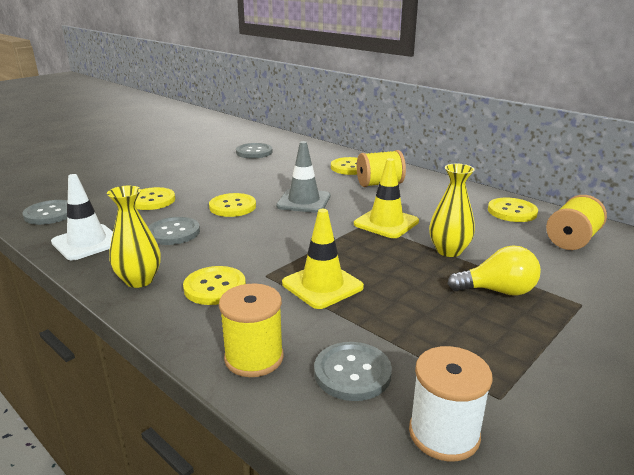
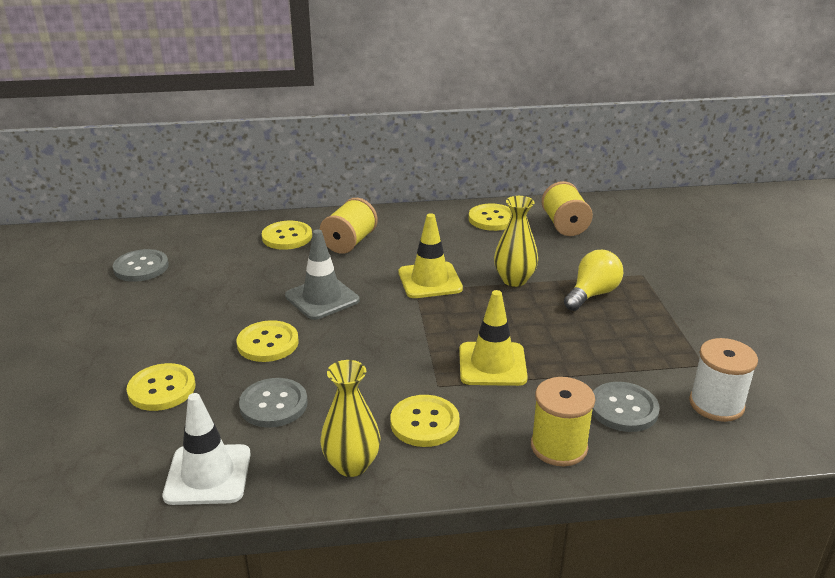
camera: 50 degrees left, 5 degrees up
(50, 214) = (70, 482): grey button -> none

